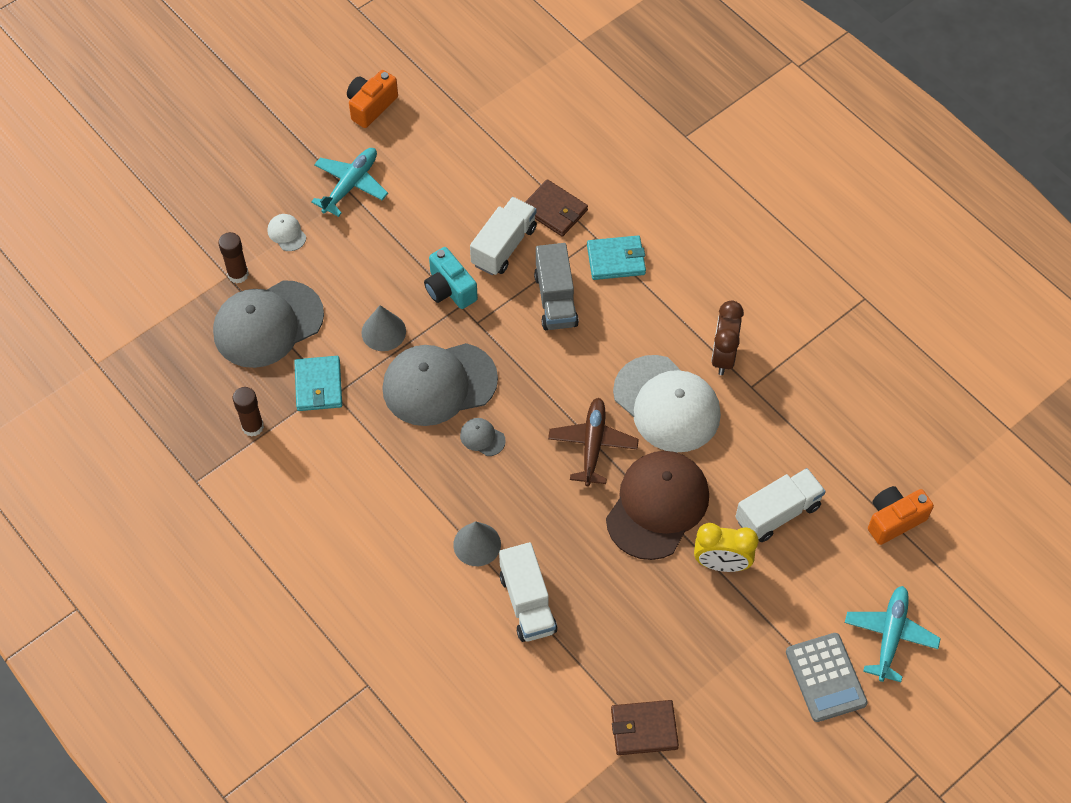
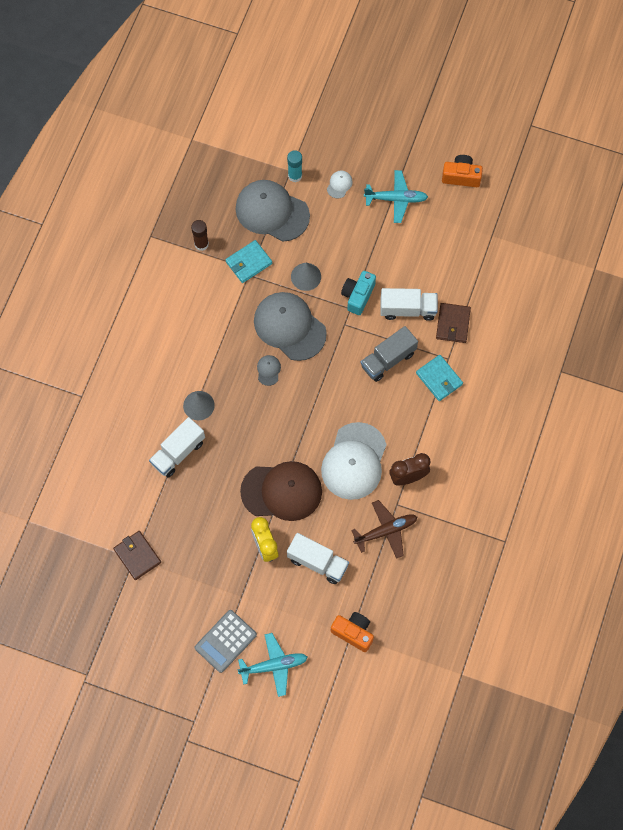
camera: 60 degrees right, 10 degrees up
(238, 274) = (295, 176): brown glue stick -> turquoise glue stick
(592, 445) = (300, 434): brown plane -> brown plane (386, 531)

